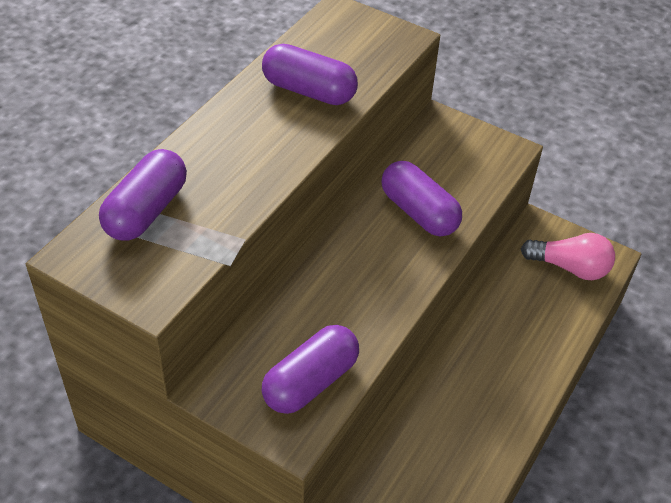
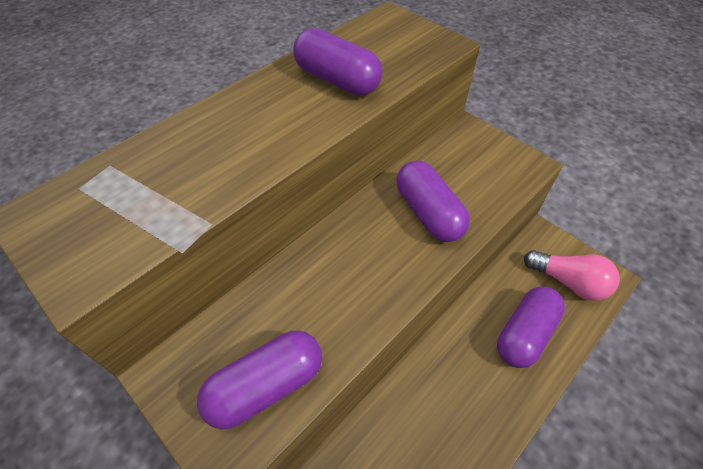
camera: 15 degrees right, 5 degrees up
(146, 211) = (127, 177): purple capsule -> purple capsule (525, 334)

